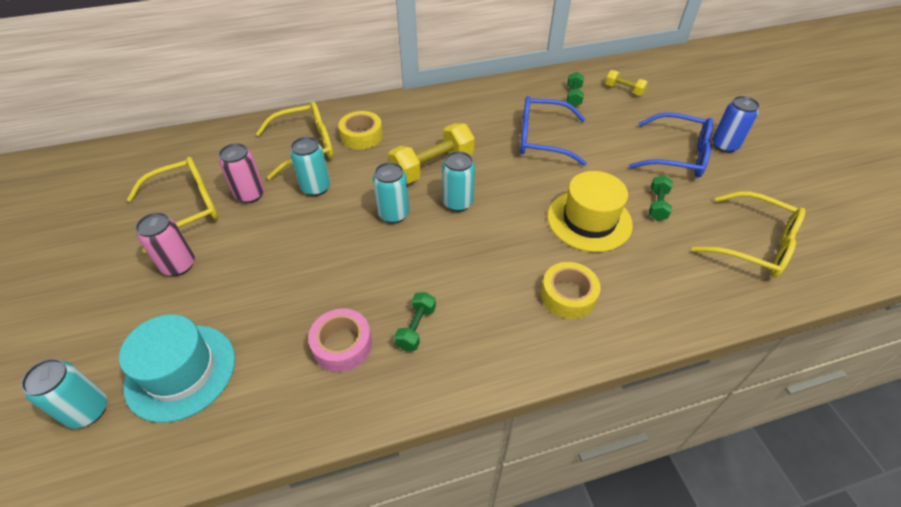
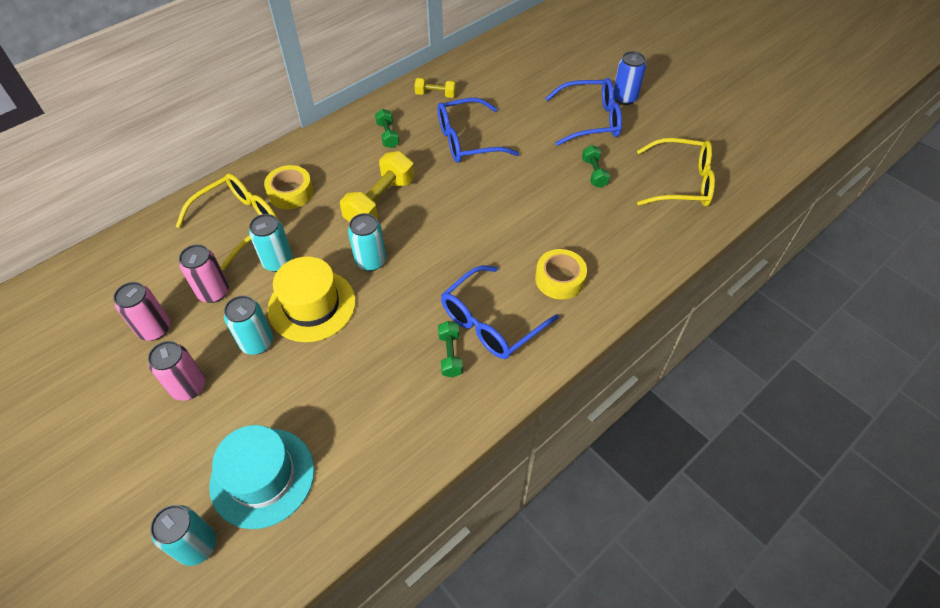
camera: 25 degrees left, 5 degrees up
(187, 208) = (155, 329): yellow glasses -> pink can
(342, 345) = (395, 394): pink tape -> none
(457, 203) = (424, 230): turquoise can -> turquoise can (257, 343)
(473, 312) = (490, 322): none -> blue glasses
(573, 96) = (474, 87): green dumbbell -> green dumbbell (388, 135)
(589, 220) = (545, 206): yellow hat -> yellow hat (312, 305)
(624, 90) = (517, 67): yellow dumbbell -> yellow dumbbell (435, 94)

